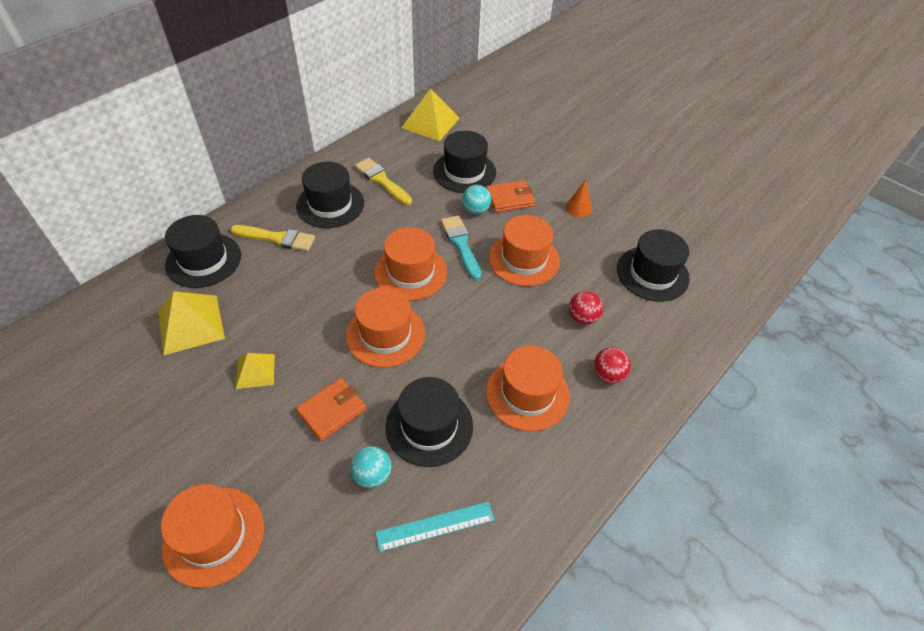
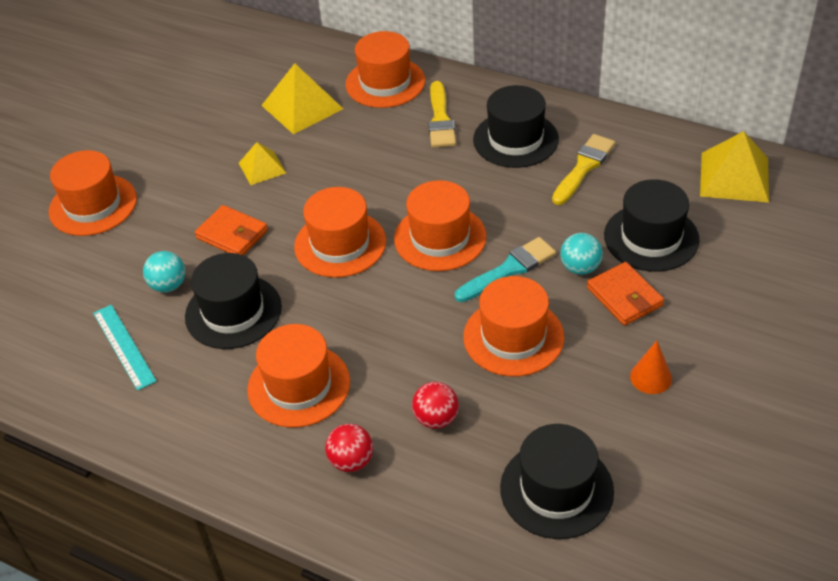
camera: 80 degrees right, 5 degrees down
(203, 260) = (385, 83): black hat -> orange hat

